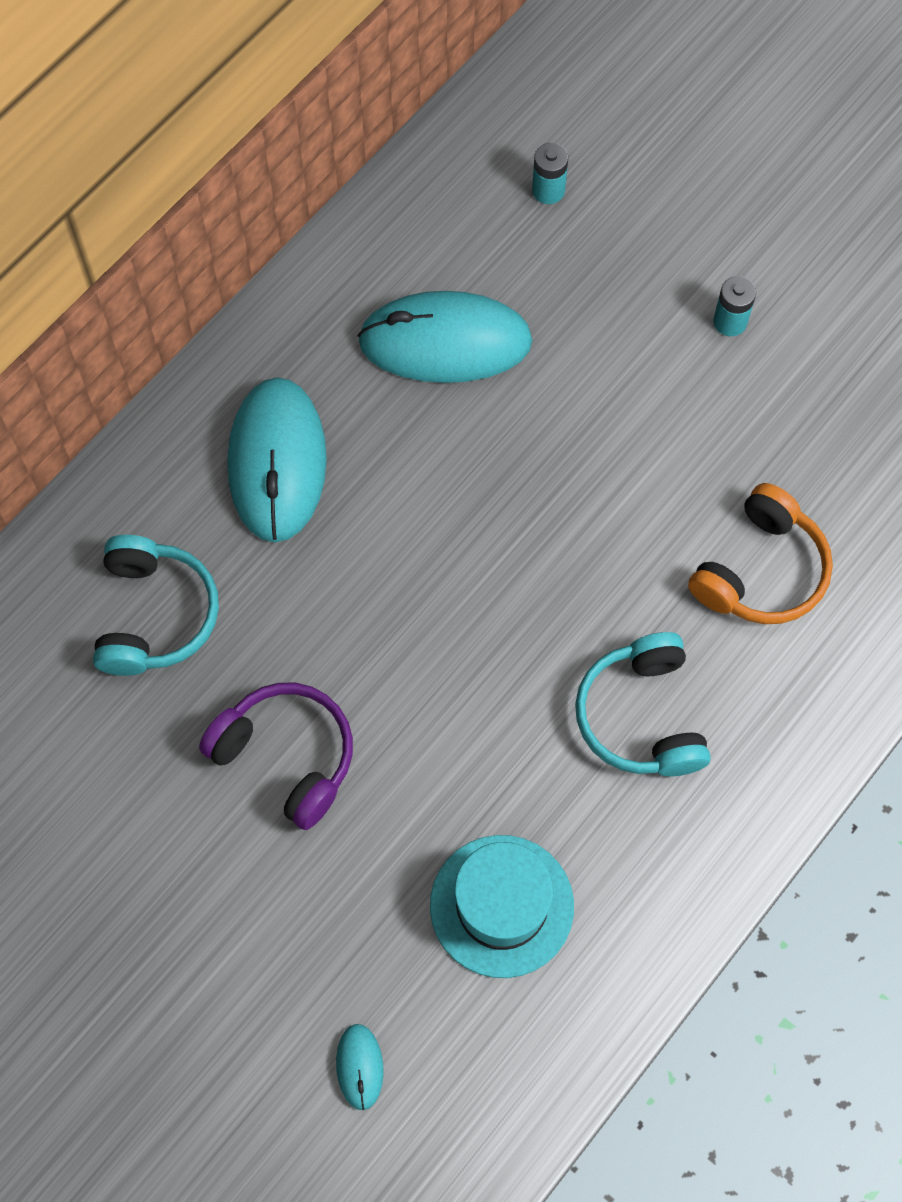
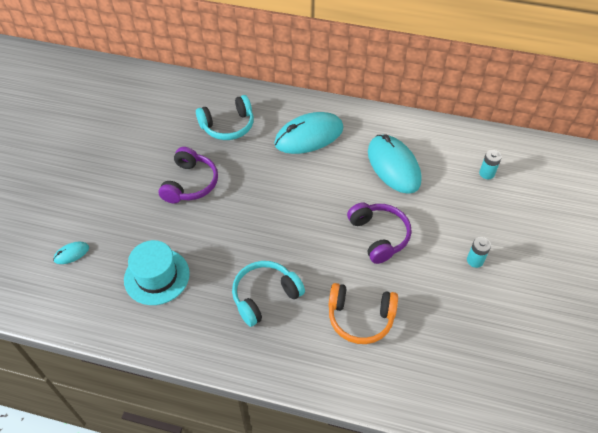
camera: 65 degrees right, 15 degrees down
(601, 453) = (379, 236): none -> purple headphones

